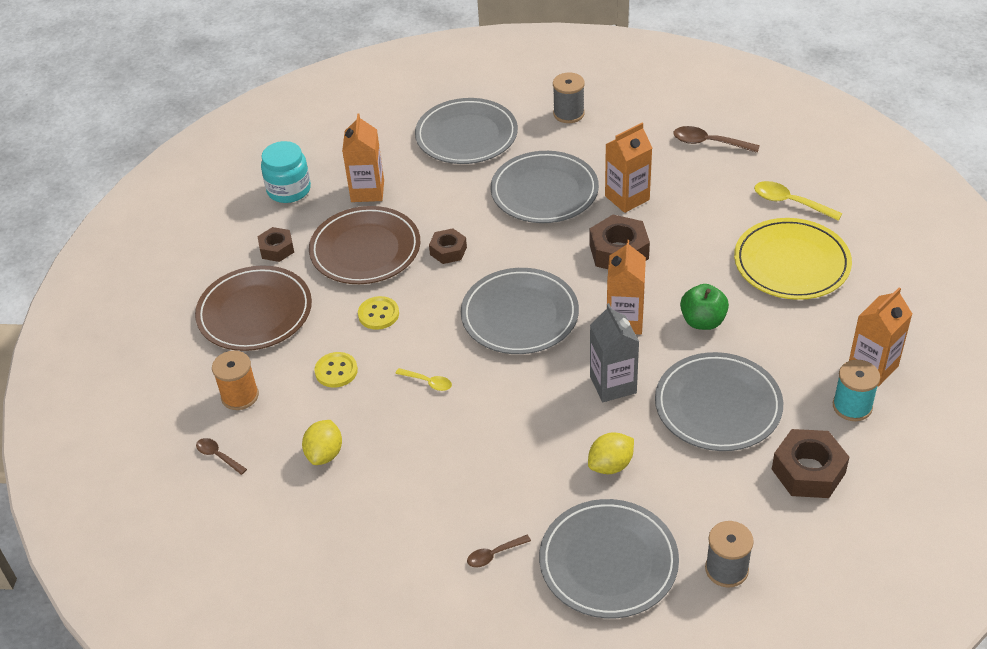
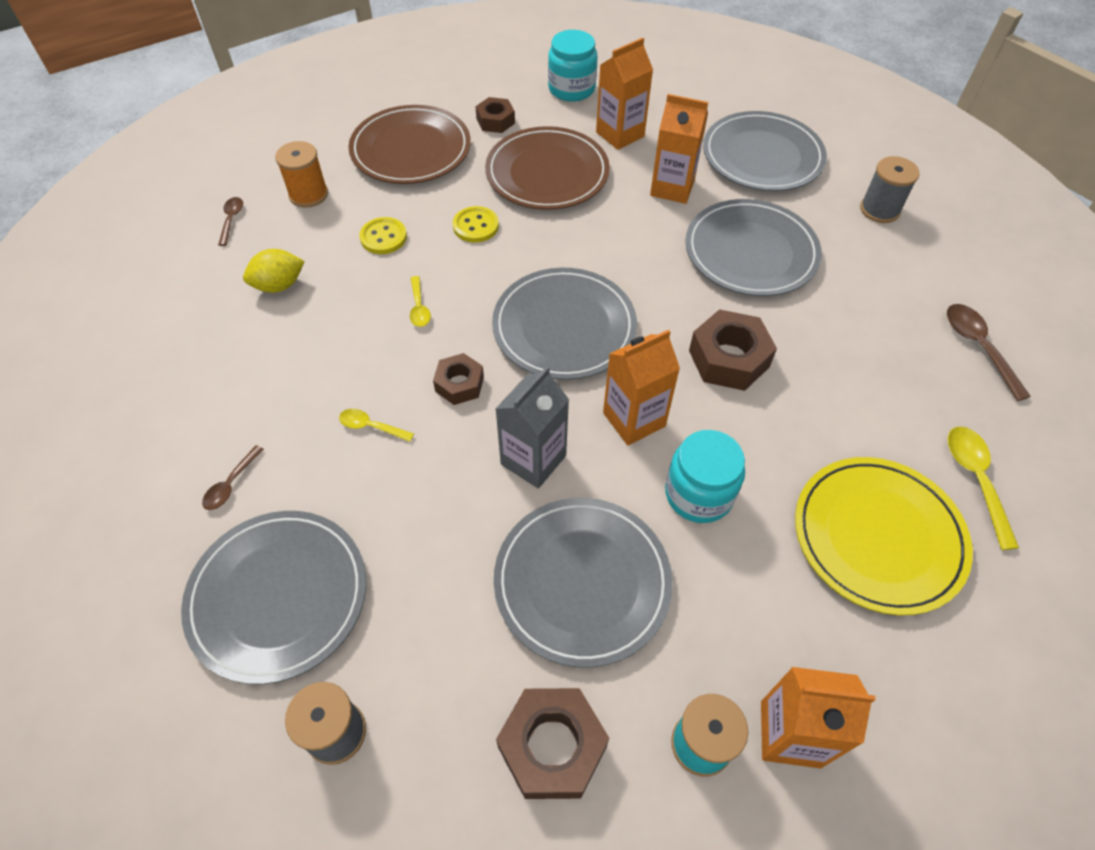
camera: 50 degrees right, 10 degrees up
(448, 251) = (599, 228): brown nut -> brown nut (459, 384)
(494, 555) = (231, 484): brown spoon -> brown spoon turned 90 degrees counterclockwise
(512, 456) = (371, 426): none -> yellow spoon
(610, 465) = (417, 522): yellow lemon -> none
(627, 198) = (814, 322): orange carton -> orange carton (672, 188)
(703, 321) = (699, 494): green apple -> turquoise jar

